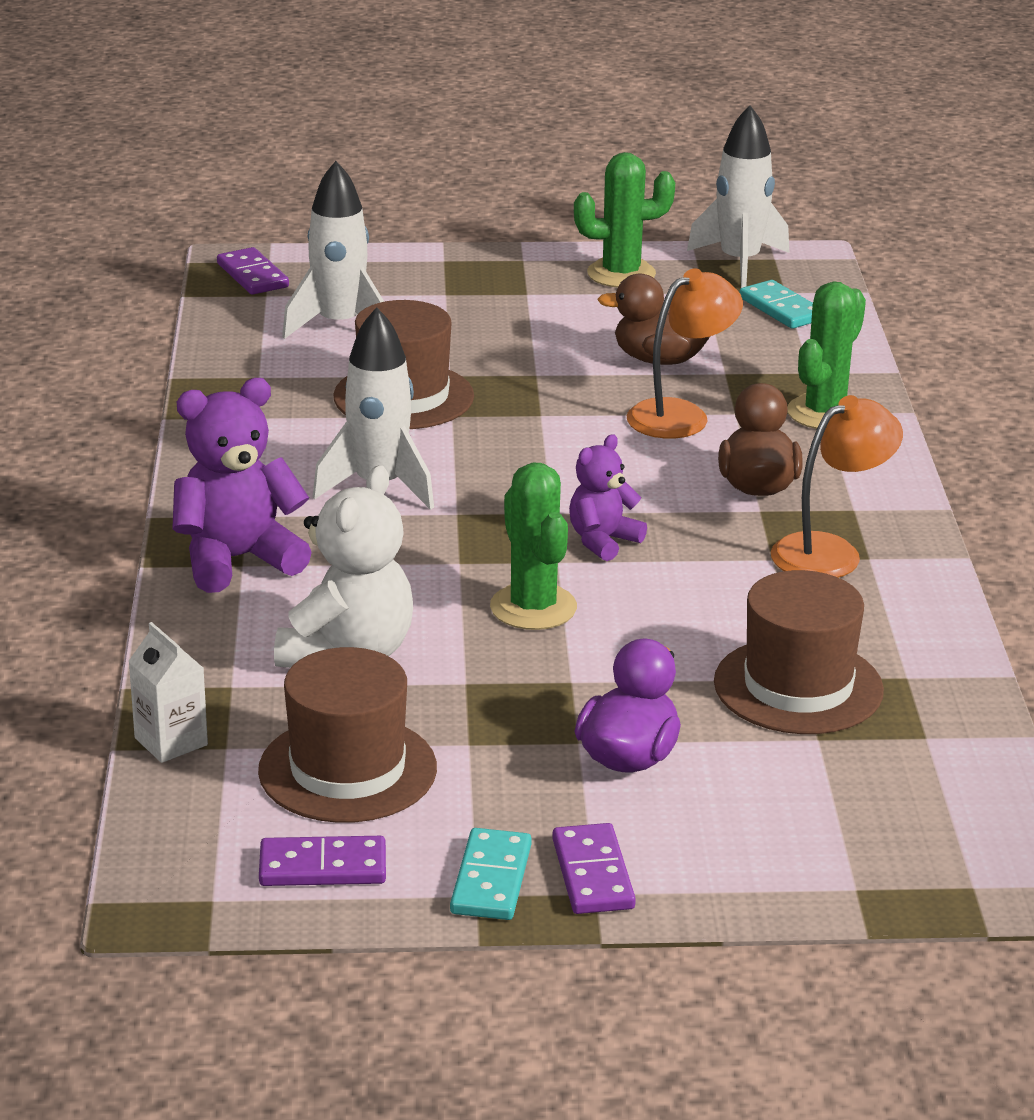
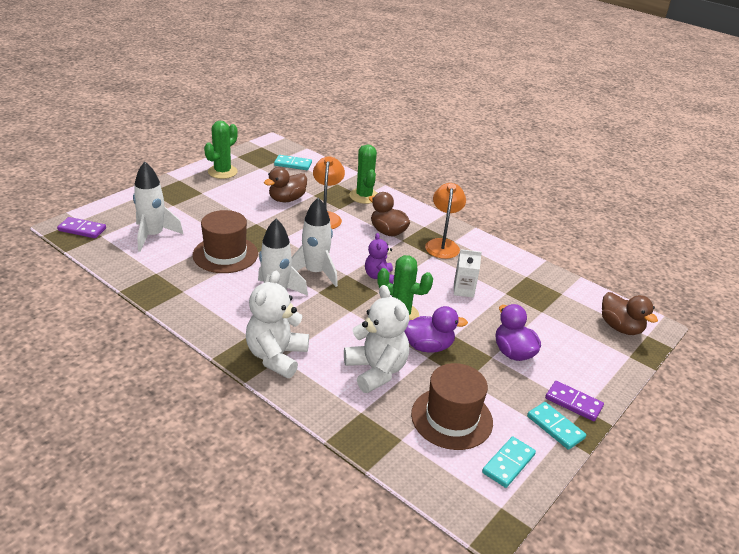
camera: 50 degrees left, 5 degrees up
(171, 741) = (381, 452): white carton -> white carton (463, 290)
(237, 560) = (276, 356): purple teddy bear -> white teddy bear
(323, 867) = (508, 464): purple domino -> turquoise domino
(493, 670) = (427, 346): none -> purple duck
(739, 263) = (254, 152): white rocket -> white rocket (315, 272)
(798, 686) = (509, 297): brown hat -> none
(937, 845) = (620, 327): none -> brown duck

